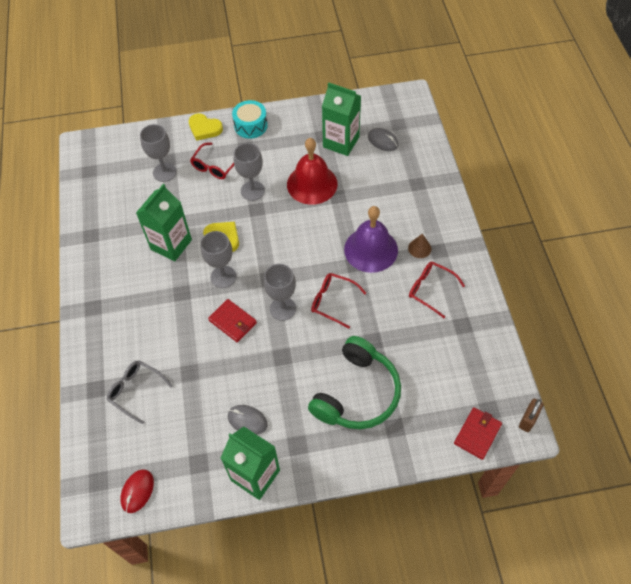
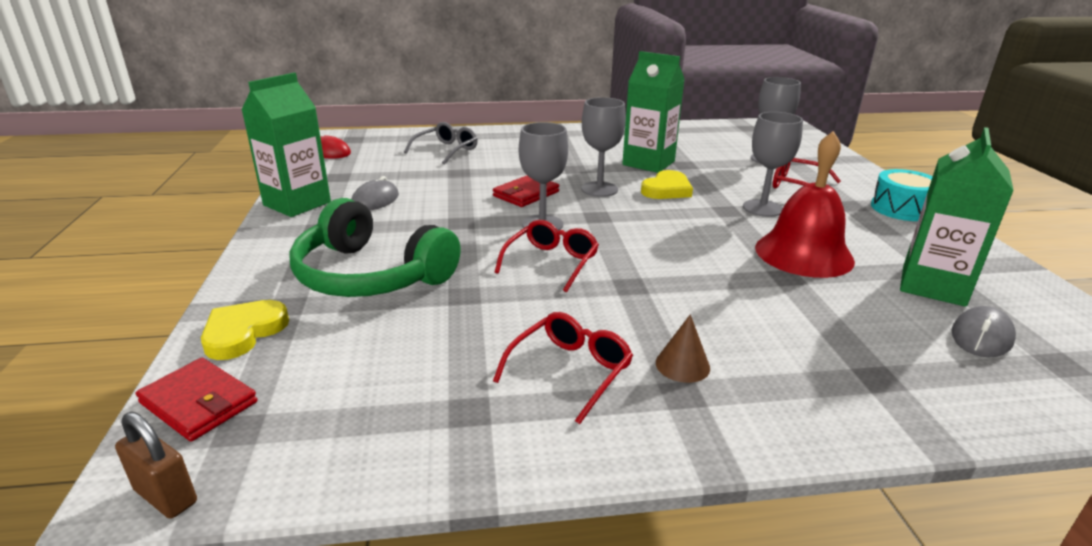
camera: 90 degrees right, 30 degrees down
(204, 128) = (866, 180): yellow heart -> yellow heart (243, 332)
(371, 249) = (667, 304): purple bell -> none

